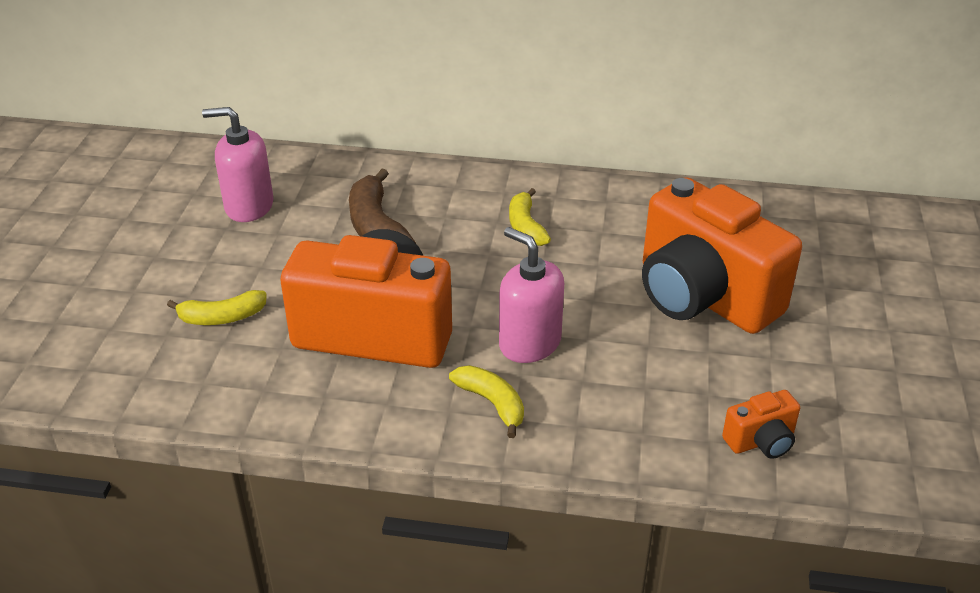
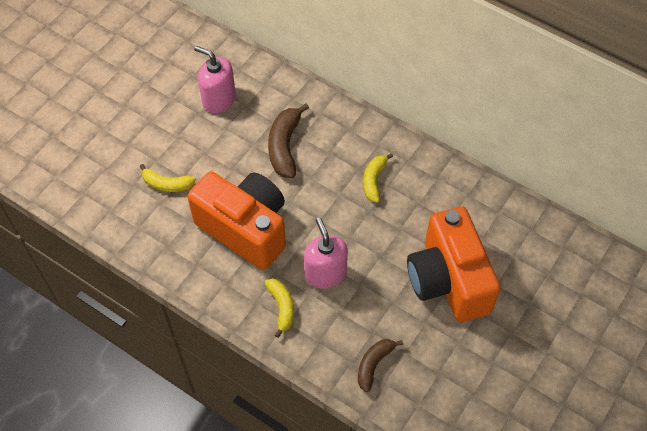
camera: 25 degrees right, 20 degrees up
(676, 424) = (373, 364): none -> brown banana
(761, 441) = (413, 397): orange camera -> none

